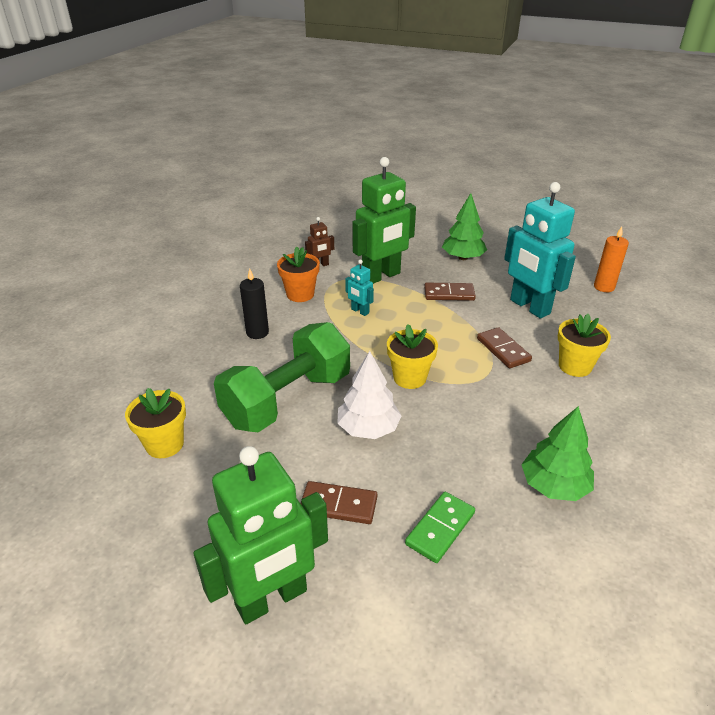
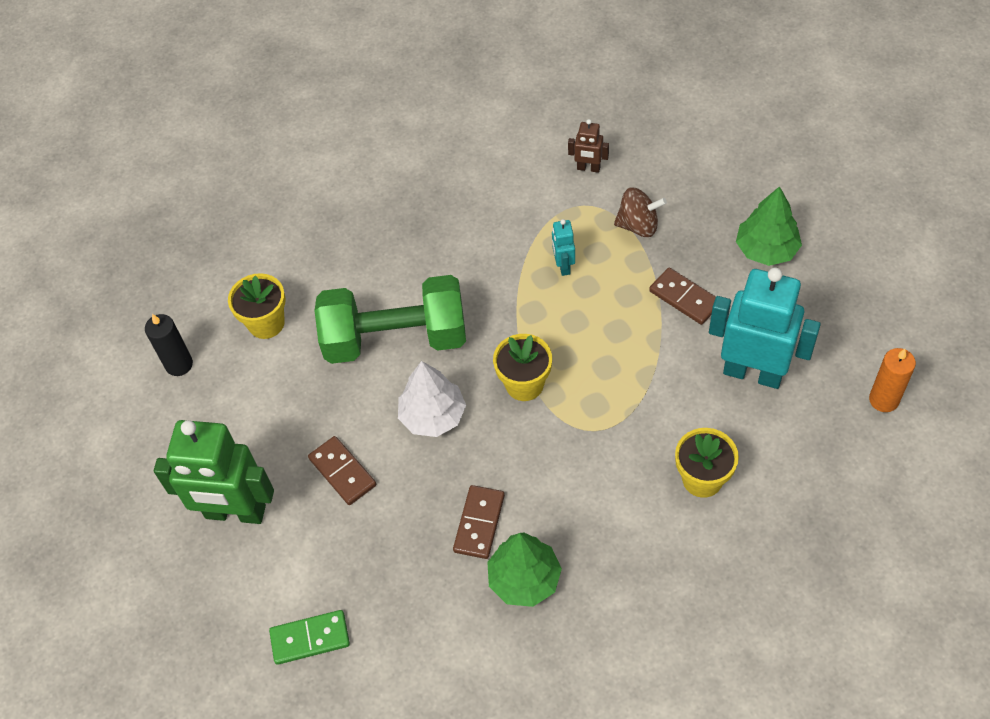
camera: 45 degrees right, 20 degrees up
(257, 332) = (439, 235): black candle -> black candle (179, 364)
(300, 294) = (526, 204): orange flower pot -> none
(381, 276) = (638, 225): green robot -> brown spinning top
(440, 528) = (395, 547): green domino -> green domino (310, 638)
(503, 350) = (653, 410): brown domino -> brown domino (479, 523)
(529, 307) = (753, 373): turquoise robot -> turquoise robot turned 105 degrees clockwise

